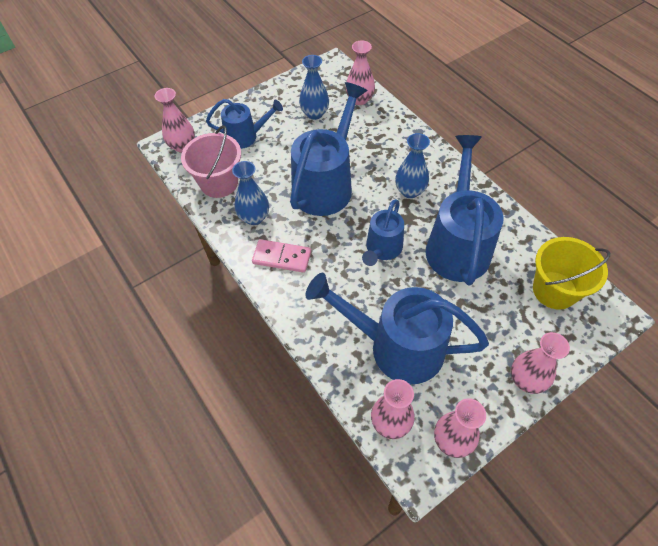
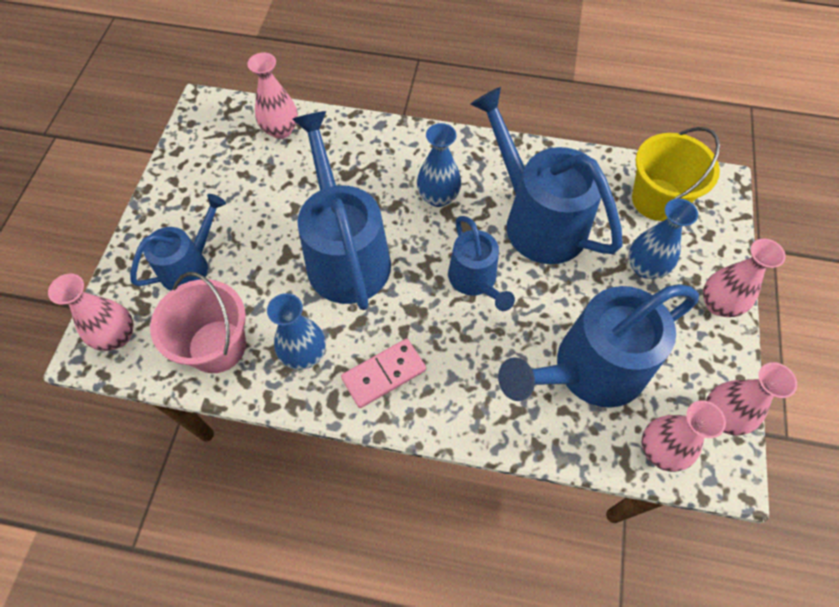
camera: 45 degrees left, 5 degrees up
(314, 113) = (246, 180): blue vase -> blue vase (645, 267)

